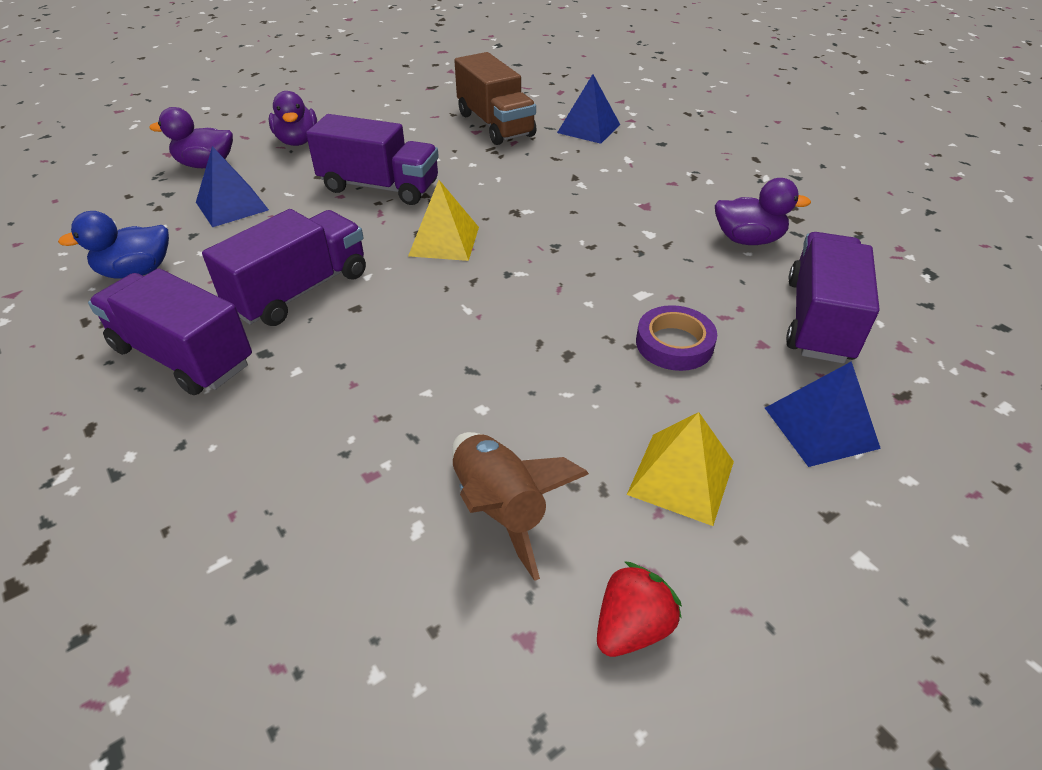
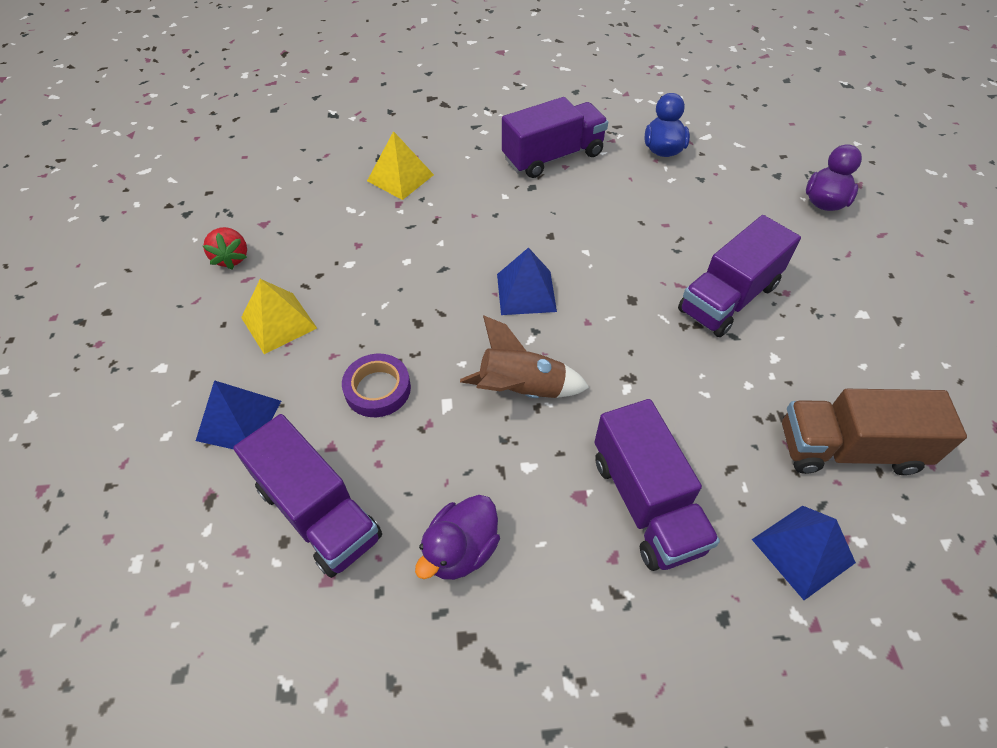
camera: 120 degrees right, 10 degrees up
(232, 206) = (737, 204): blue pyramid -> blue pyramid (526, 292)
(297, 141) = (857, 267): purple duck -> none
(299, 291) = (589, 214): purple truck -> purple truck (646, 502)
(444, 241) = (608, 310): yellow pyramid -> yellow pyramid (400, 178)
(500, 507) = (333, 241): brown rocket -> brown rocket (521, 389)

